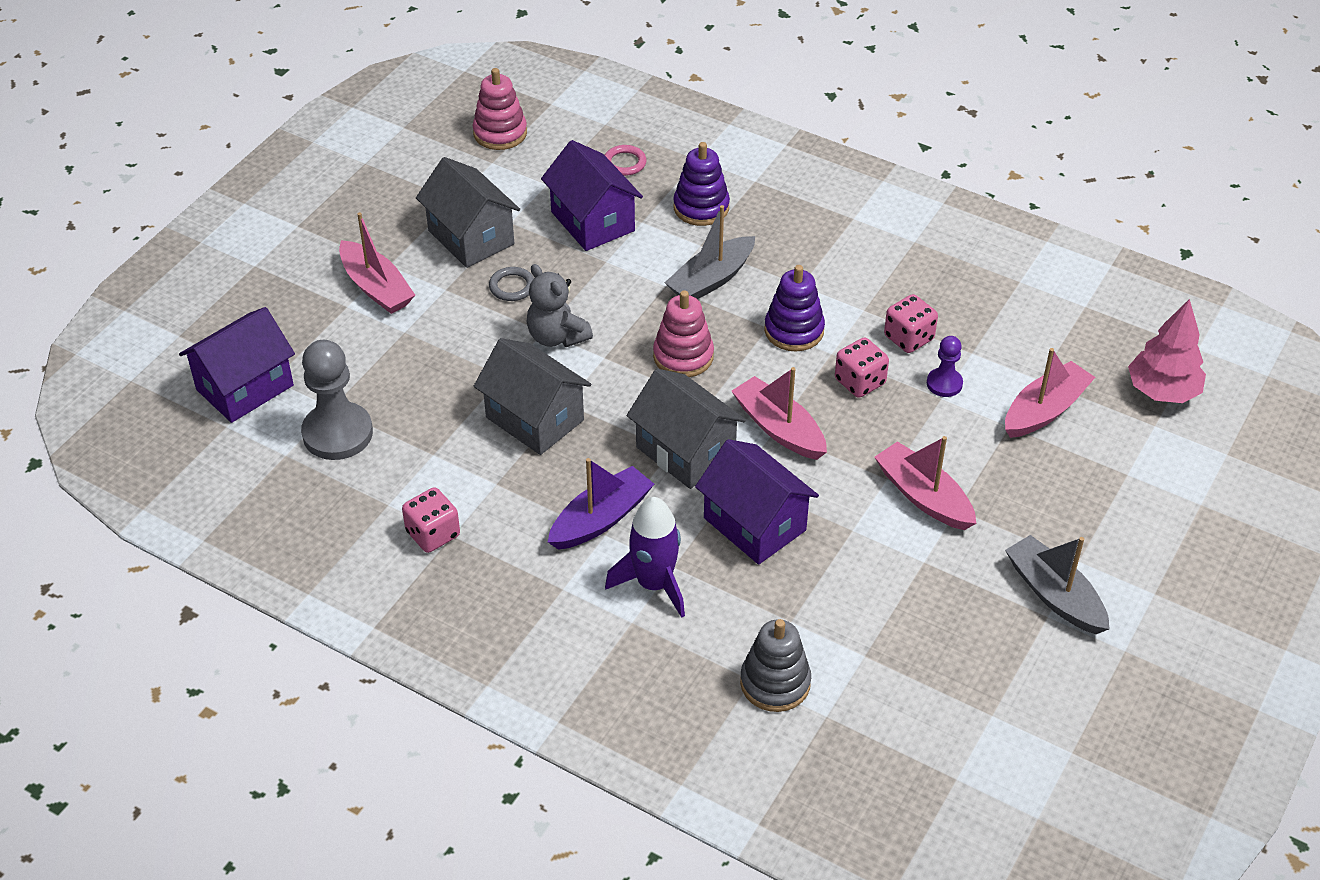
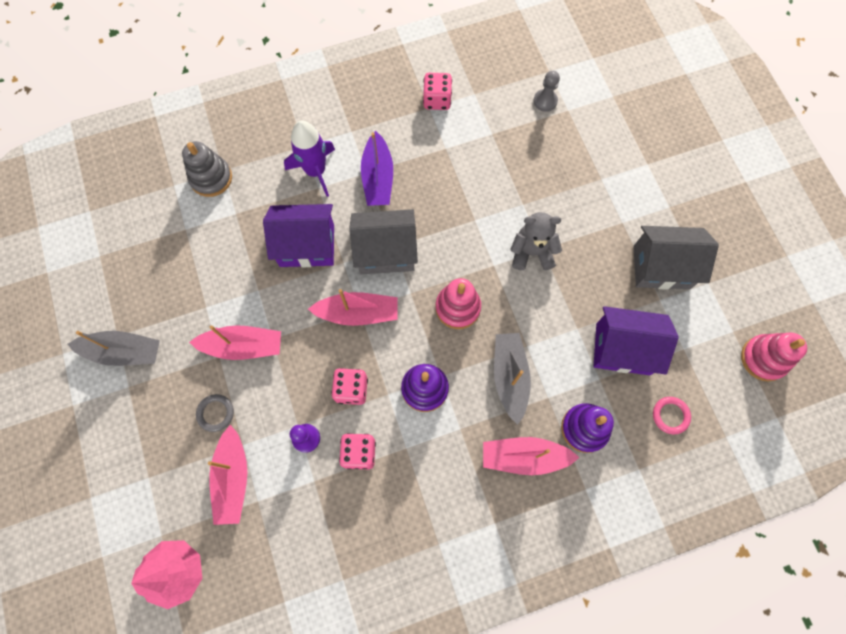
camera: 130 degrees right, 25 degrees up
(245, 387) = (616, 80): purple house -> none
(337, 433) = (545, 101): grey pawn -> grey pawn, size x0.53
(376, 288) = (652, 188): pink boat -> pink boat (524, 457)
(512, 287) = (596, 259): grey ring -> grey ring (215, 413)
(535, 419) = (475, 196): grey house -> none

